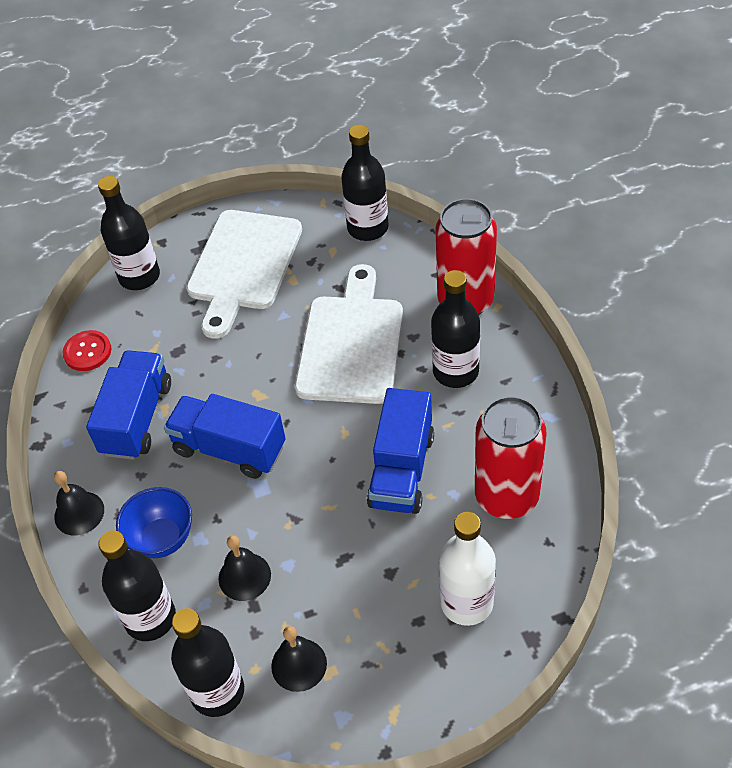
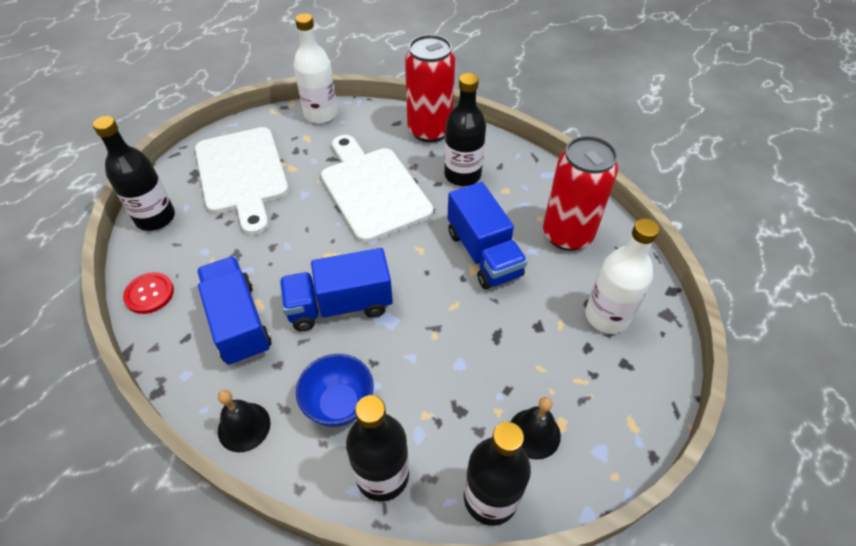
camera: 40 degrees left, 0 degrees up
(244, 576) = (433, 393): black bell -> none
(368, 228) = (321, 114): black bottle -> white bottle

